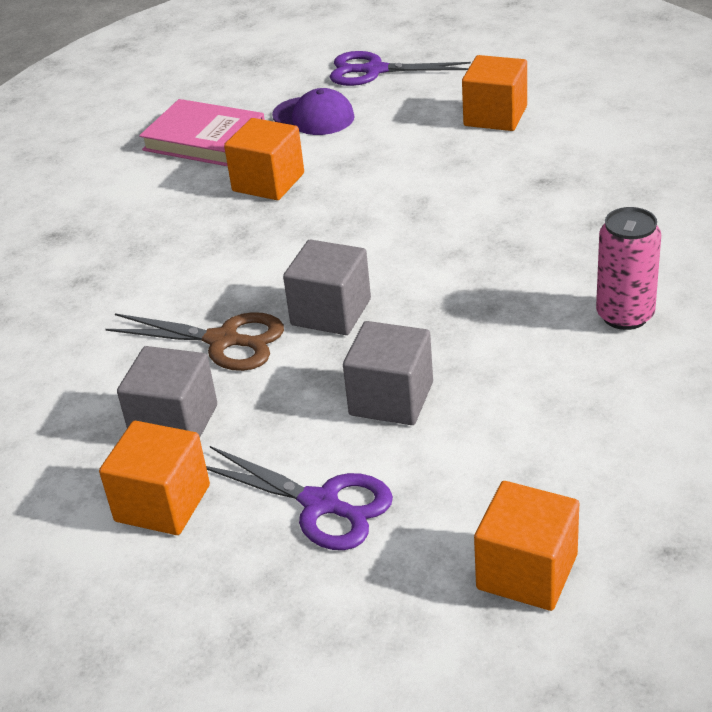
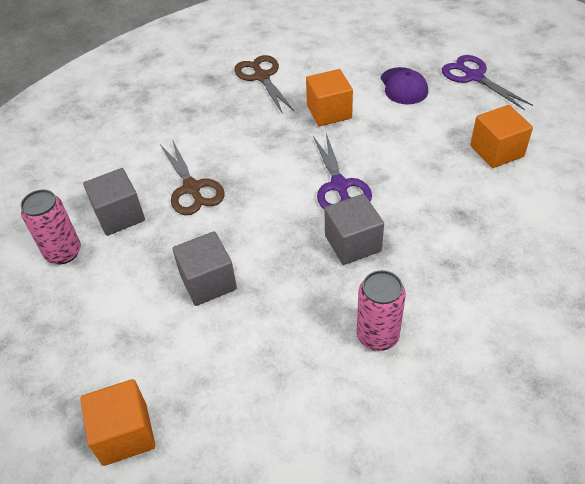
camera: 45 degrees right, 10 degrees up
(126, 197) = (262, 77): none -> brown scissors
(162, 503) = (63, 252): orange cube -> pink can
(204, 139) = (336, 66): pink book -> none
(321, 504) = (108, 311): purple scissors -> purple scissors (339, 186)
(331, 312) = (252, 210): grey cube -> grey cube (353, 243)

